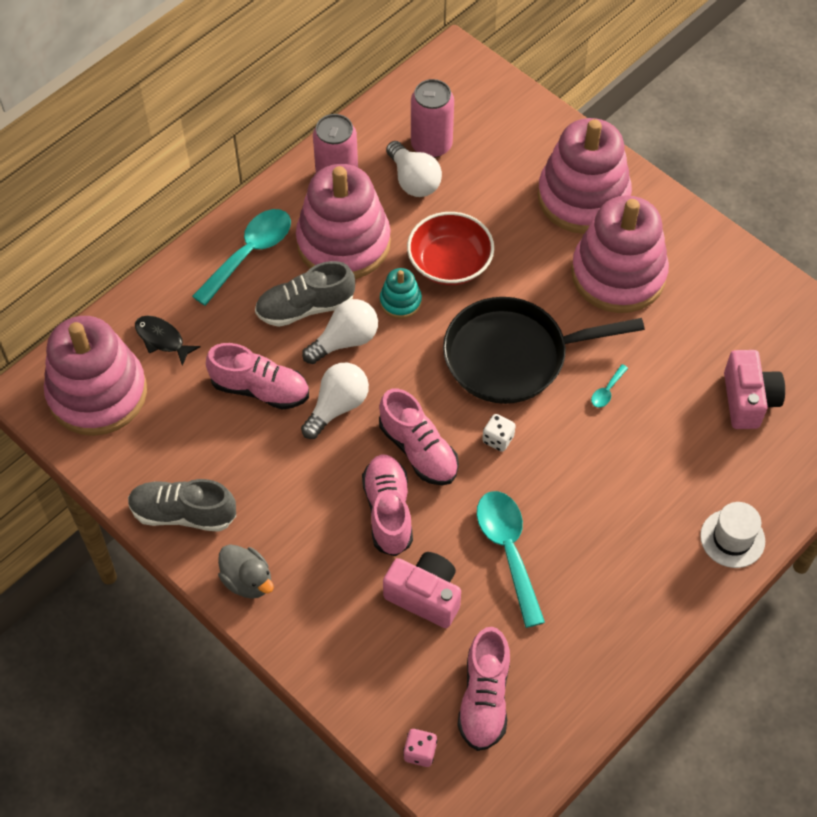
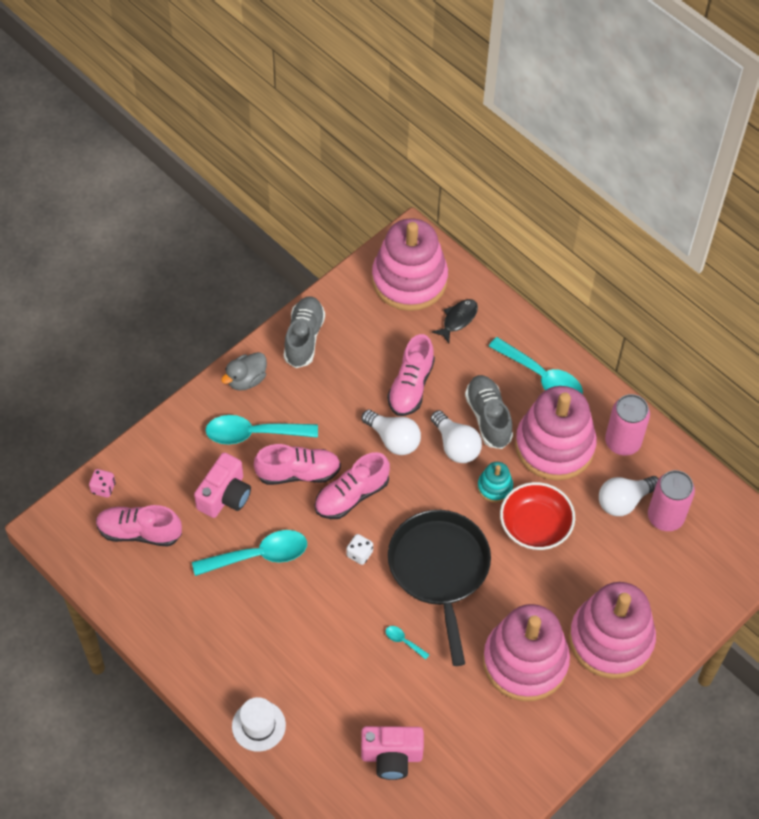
camera: 90 degrees right, 0 degrees up
(331, 567) = (253, 433): none -> turquoise spoon

